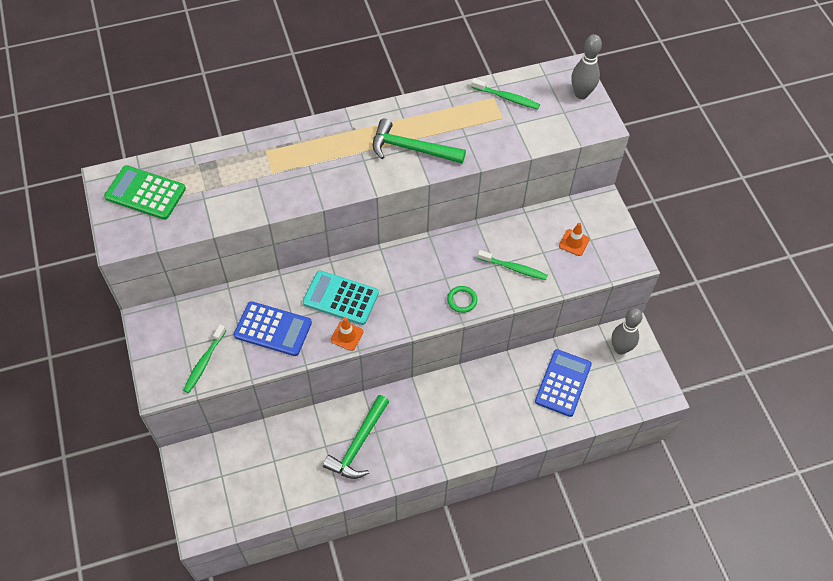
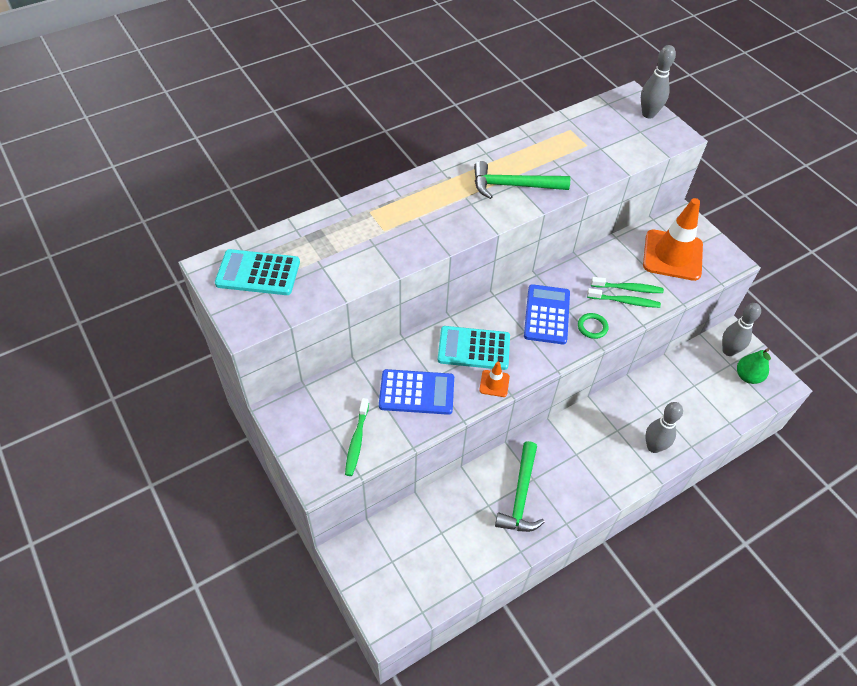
camera: 15 degrees left, 5 degrees down
(145, 193) = (258, 273): green calculator -> turquoise calculator
(503, 427) = (653, 447): none -> grey bowling pin
(507, 98) = (583, 128): green toothbrush -> green toothbrush (625, 301)
(563, 383) = (691, 393): blue calculator -> blue calculator (546, 314)
(574, 242) = (672, 255): orange traffic cone -> orange traffic cone, size x2.30
(628, 378) = (747, 376): none -> green pear

